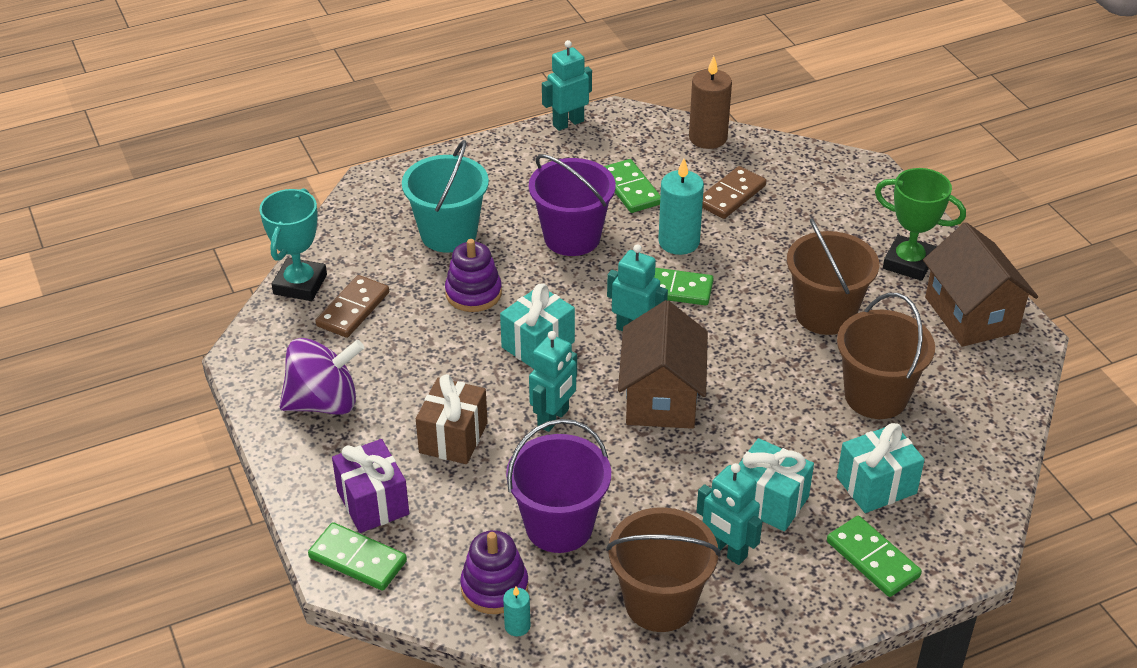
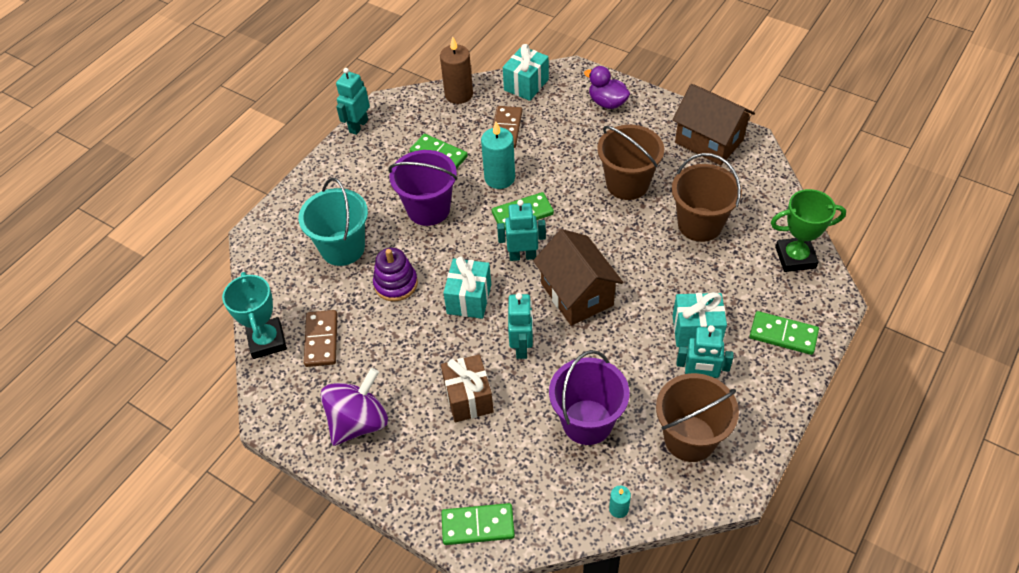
camera: 30 degrees left, 10 degrees up
(373, 502) = (453, 477): purple gift -> none
(494, 587) = (582, 490): purple stacking toy -> none
(876, 485) = (747, 284): turquoise gift -> turquoise gift (526, 85)
(879, 219) = (607, 103): none -> purple duck
(908, 263) = (647, 124): green trophy -> green trophy (795, 257)

